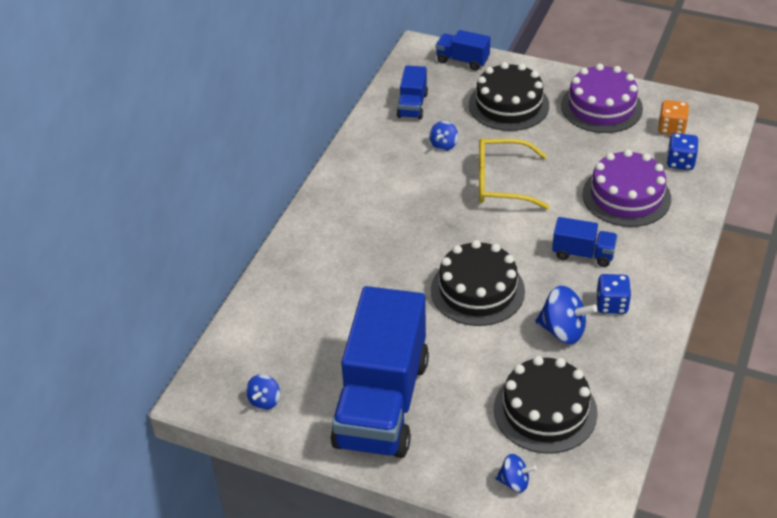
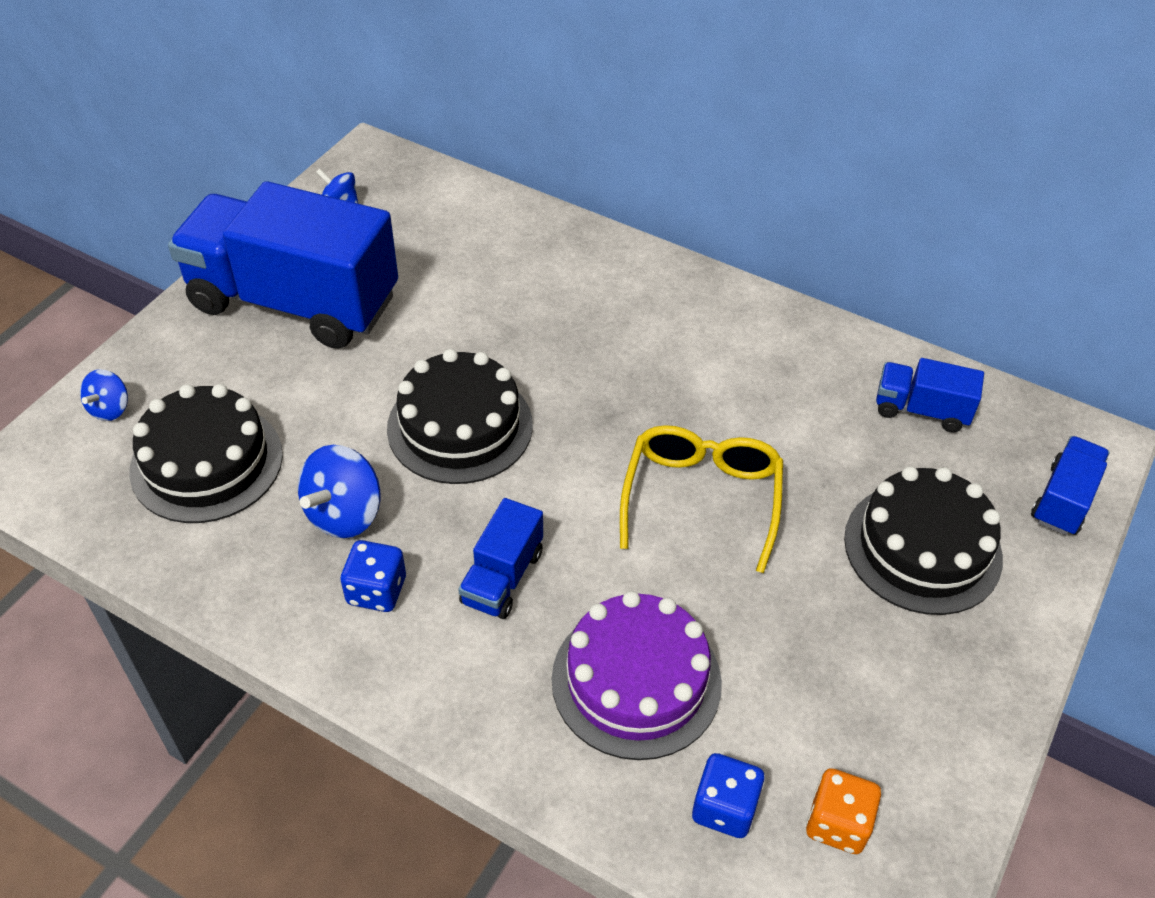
camera: 95 degrees right, 5 degrees up
(443, 145) = (809, 436): blue spinning top -> none
(601, 107) = (915, 705): purple cake -> none

